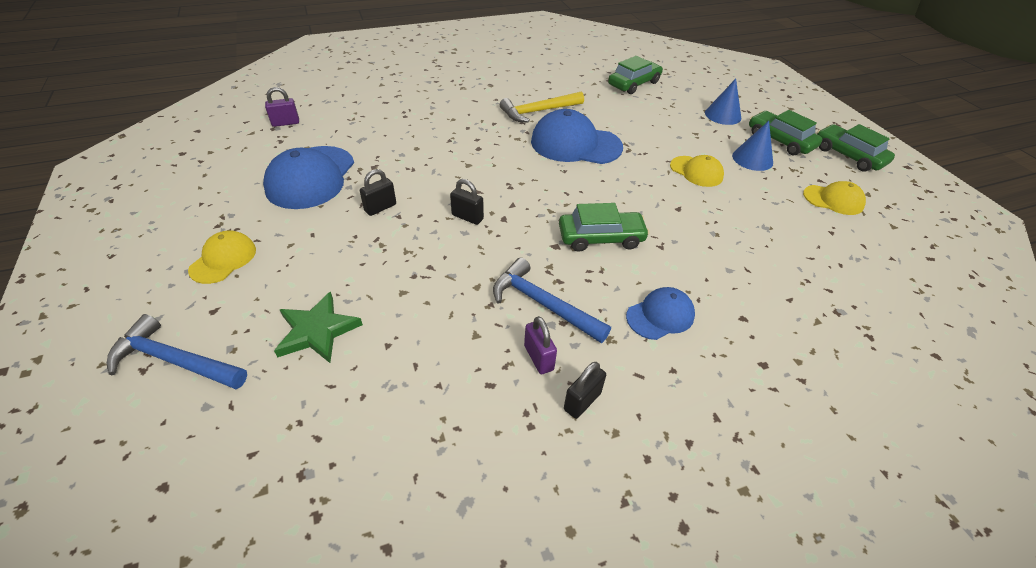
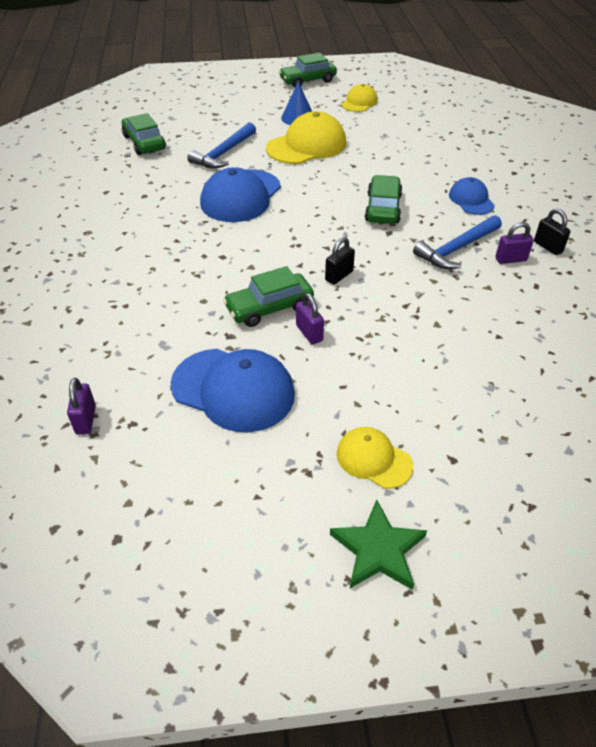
camera: 75 degrees left, 0 degrees up
(175, 360) = (519, 481): blue hammer -> blue hammer (223, 153)
(317, 331) = (482, 379): green star -> green star (378, 550)
(380, 208) = (309, 333): black padlock -> purple padlock
(538, 111) = (168, 208): yellow hammer -> none
(696, 171) = (306, 146): yellow cap -> yellow cap, size x1.77
(723, 115) = (226, 113): blue cone -> none
(780, 140) = (277, 100): green car -> green car (269, 307)

